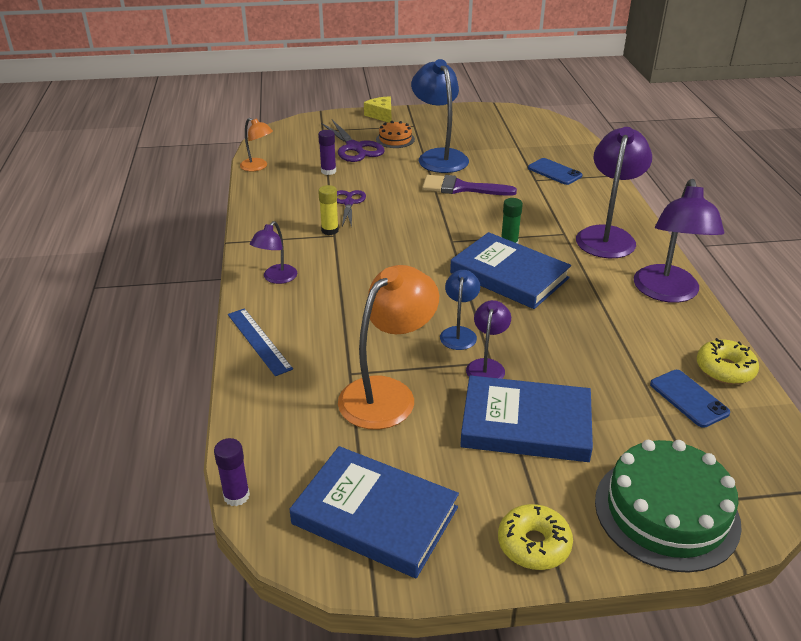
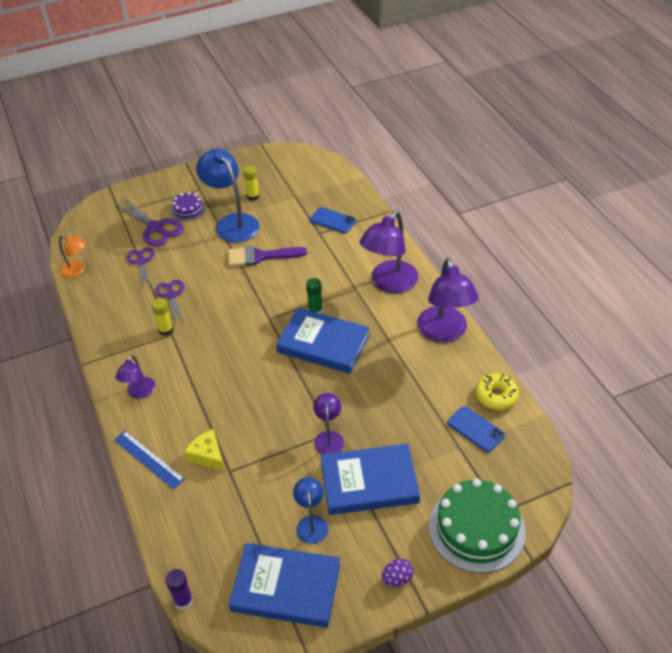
camera: 15 degrees left, 10 degrees up
(328, 171) = (142, 262): purple glue stick -> purple scissors
(381, 115) = (166, 181): yellow cheese -> yellow cheese (207, 455)
(387, 393) = (263, 482): orange lamp -> none
(395, 139) = (188, 210): orange cake -> purple cake
(459, 333) = (300, 411): blue lamp -> blue lamp (311, 523)
(470, 139) = (253, 196): none -> yellow glue stick
(534, 544) = (397, 579): yellow donut -> purple egg
(607, 236) = (389, 283): purple lamp -> purple lamp turned 150 degrees counterclockwise

